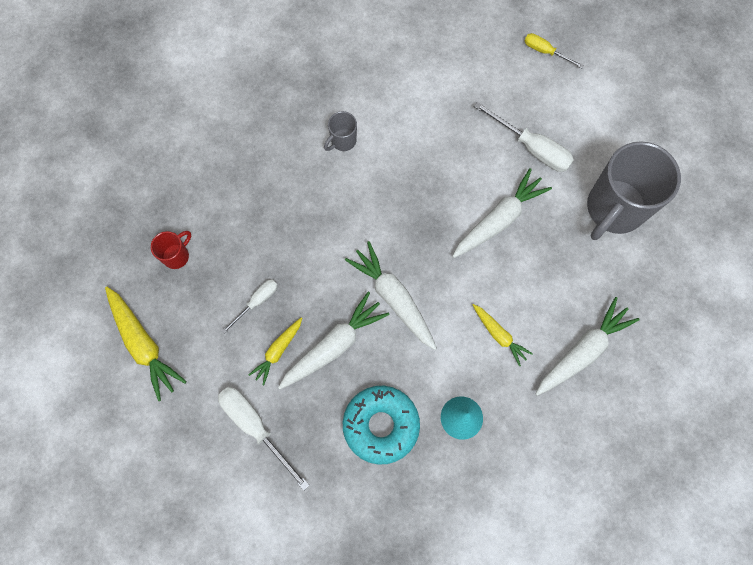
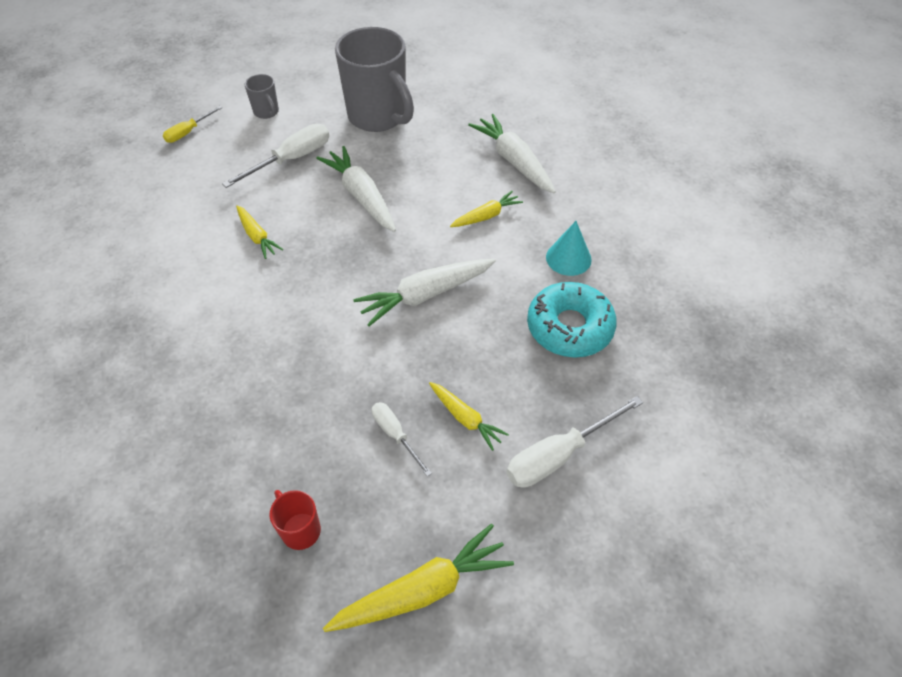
camera: 80 degrees left, 20 degrees down
(334, 345) = (469, 359): white carrot -> none
(343, 141) = (210, 315): grey mug -> grey mug (266, 112)
(431, 148) = (257, 236): none -> yellow carrot

